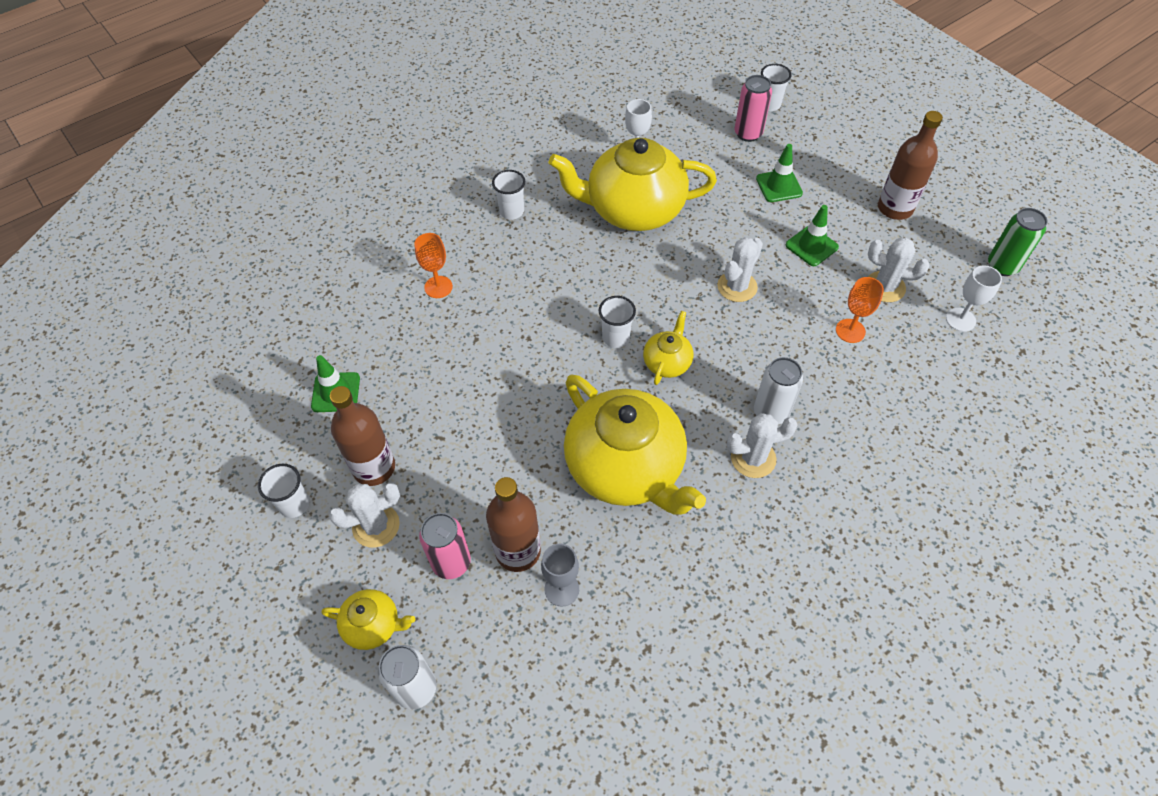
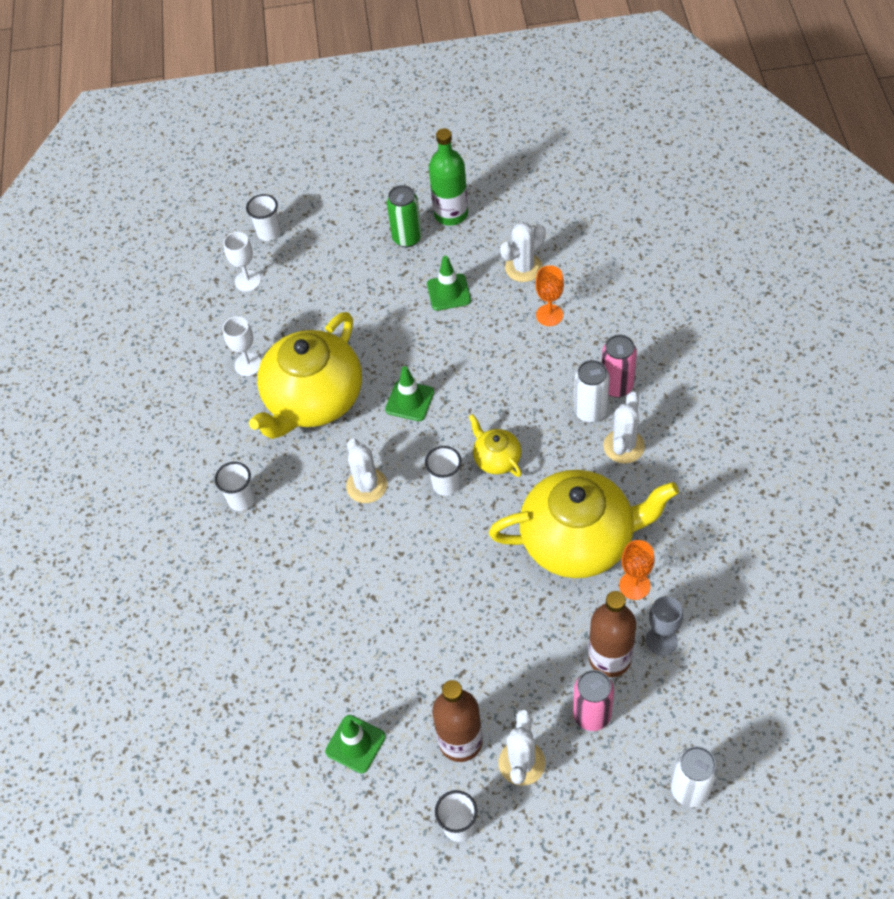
camera: 55 degrees left, 0 degrees up
(373, 625) = (616, 802): yellow teapot -> none
(438, 287) = (290, 603): orange goblet -> orange goblet (634, 585)
(737, 287) = (453, 368): white cactus -> white cactus (366, 486)
(748, 133) = (290, 267): pink can -> pink can (616, 386)
(779, 186) = (368, 278): green traffic cone -> green traffic cone (409, 401)
(895, 208) = (451, 214): brown bottle -> green bottle
(960, 320) = (586, 239): white goblet -> white goblet (247, 281)
(1002, 266) = (555, 182): green can -> green can (407, 238)

